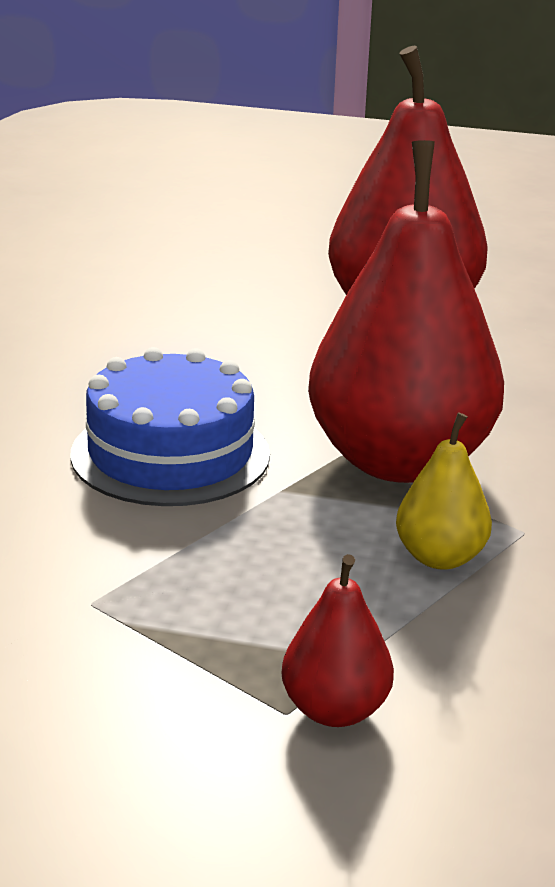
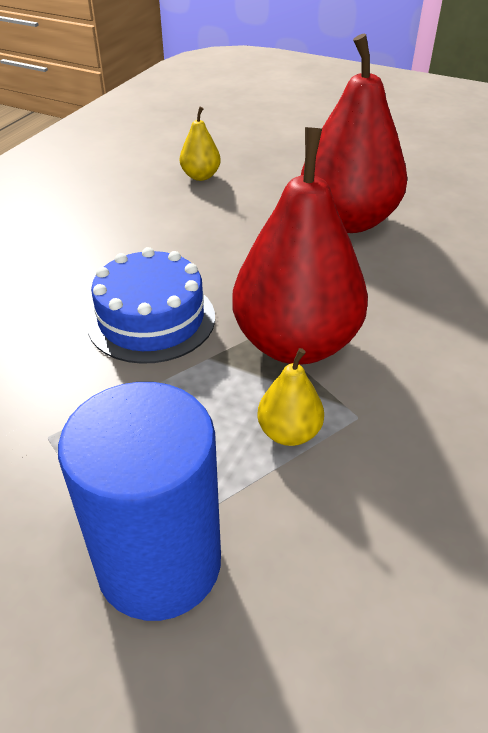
camera: 15 degrees right, 15 degrees up
(147, 275) = (200, 176): none -> yellow pear
(334, 710) = (159, 563): red pear -> blue cylinder

